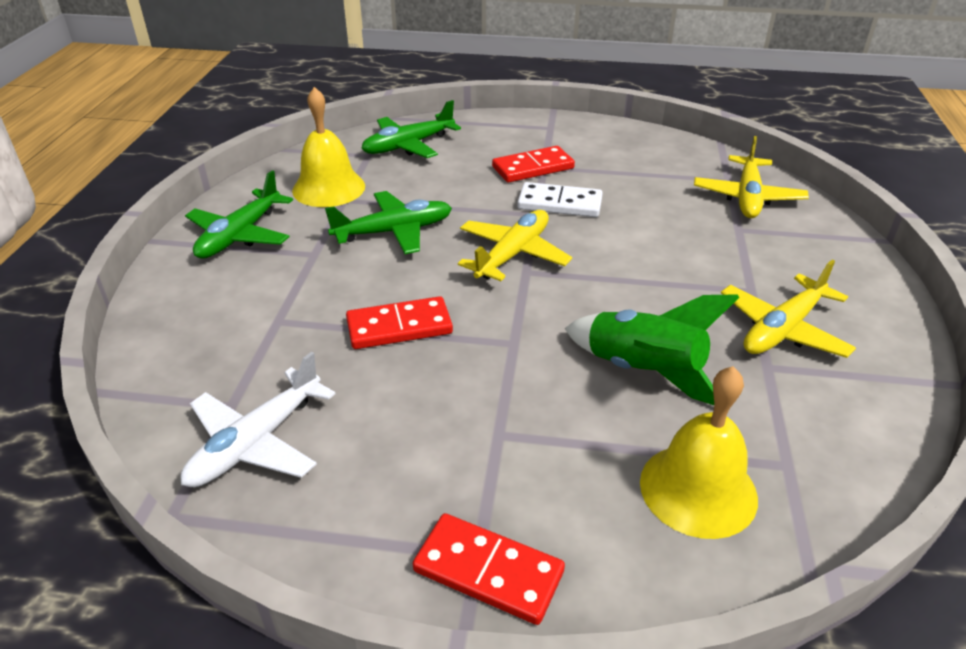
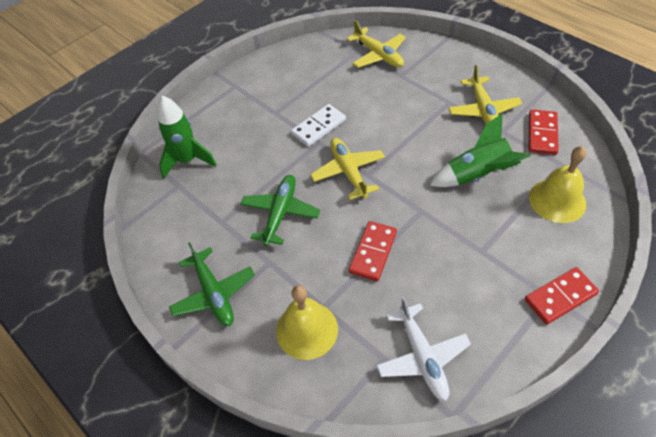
camera: 50 degrees left, 15 degrees up
(328, 188) = (200, 223): yellow bell -> yellow bell (307, 330)
(408, 146) = (188, 160): green plane -> green rocket
(533, 168) = (272, 118): red domino -> red domino (542, 134)

